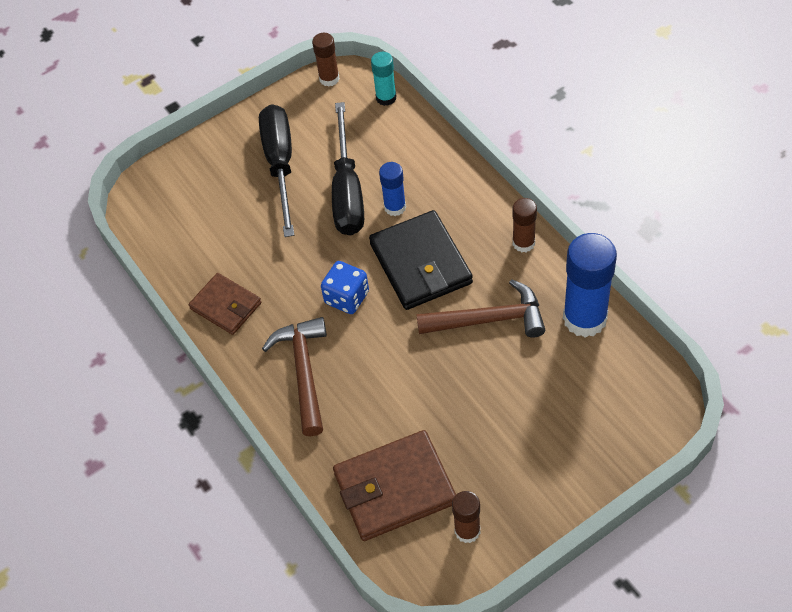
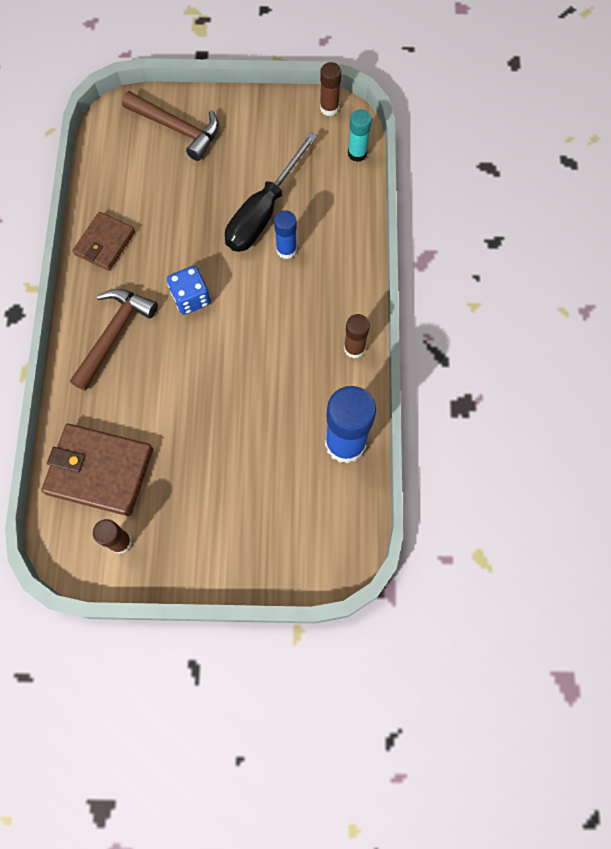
camera: 30 degrees right, 15 degrees up
(226, 306) = (105, 243): brown wallet -> brown wallet turned 45 degrees clockwise
(280, 165) = (234, 156): black screwdriver -> none
(420, 264) = (265, 310): black wallet -> none
(488, 319) = (275, 391): brown hammer -> brown hammer (177, 129)

